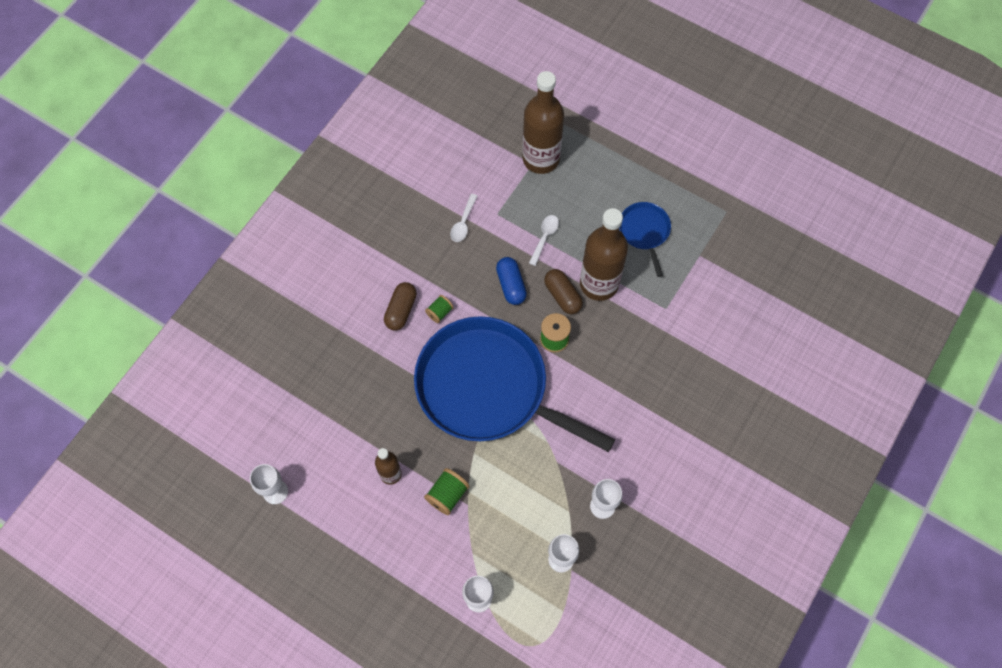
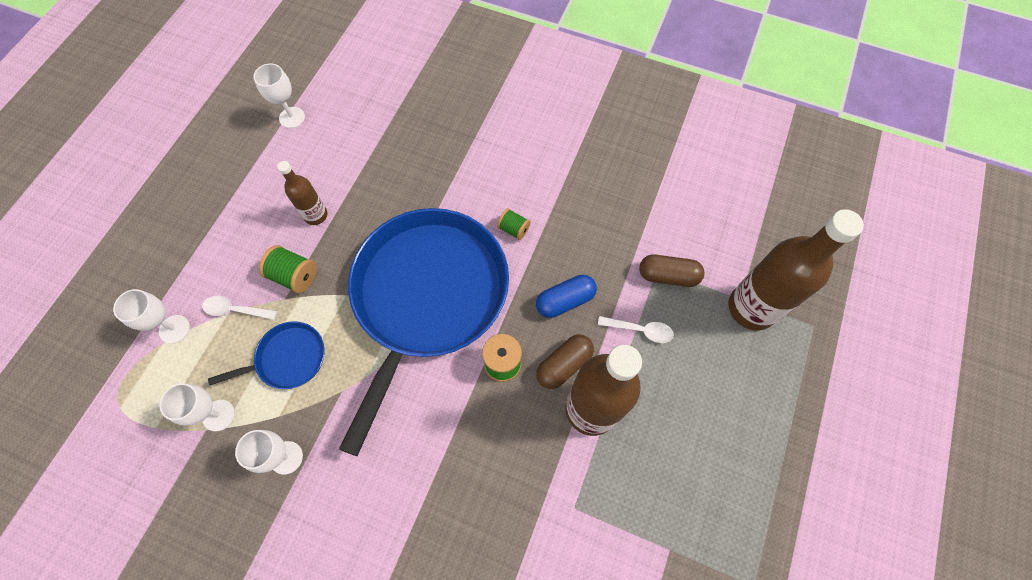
camera: 80 degrees right, 0 degrees up
(401, 310) = (508, 190): brown capsule -> brown capsule (668, 276)
(463, 223) = (634, 234): white spoon -> white spoon (235, 310)
(644, 231) = (685, 461): blue pan -> blue pan (288, 358)

